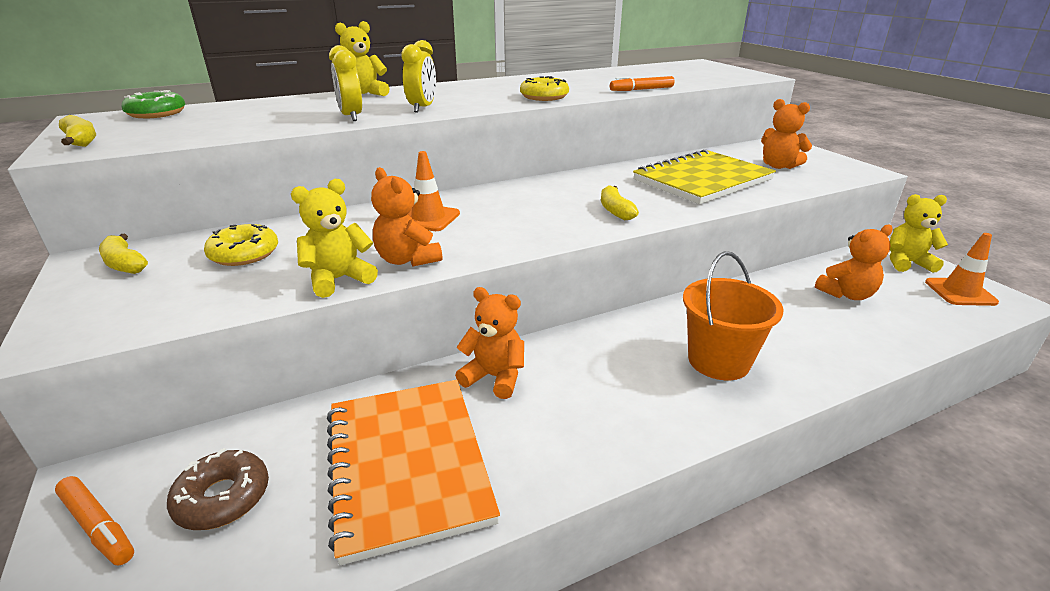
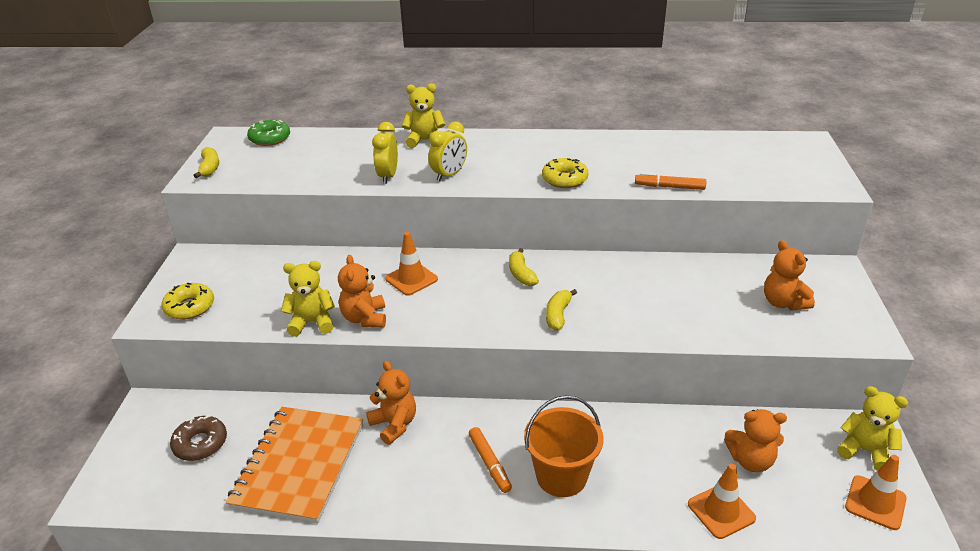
camera: 30 degrees right, 5 degrees up
(98, 526) = (142, 434): orange marker -> orange marker (489, 463)
(125, 264) = (208, 266): yellow banana -> yellow banana (521, 274)
(244, 254) = (275, 279): yellow donut -> yellow donut (190, 307)
(702, 180) = (679, 300): yellow notebook -> none
(876, 337) = (721, 511): none -> orange traffic cone

